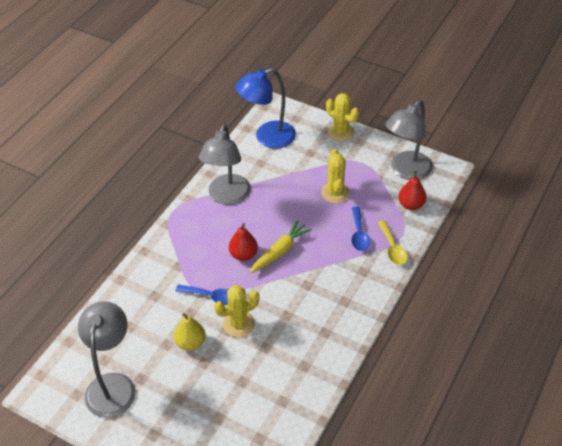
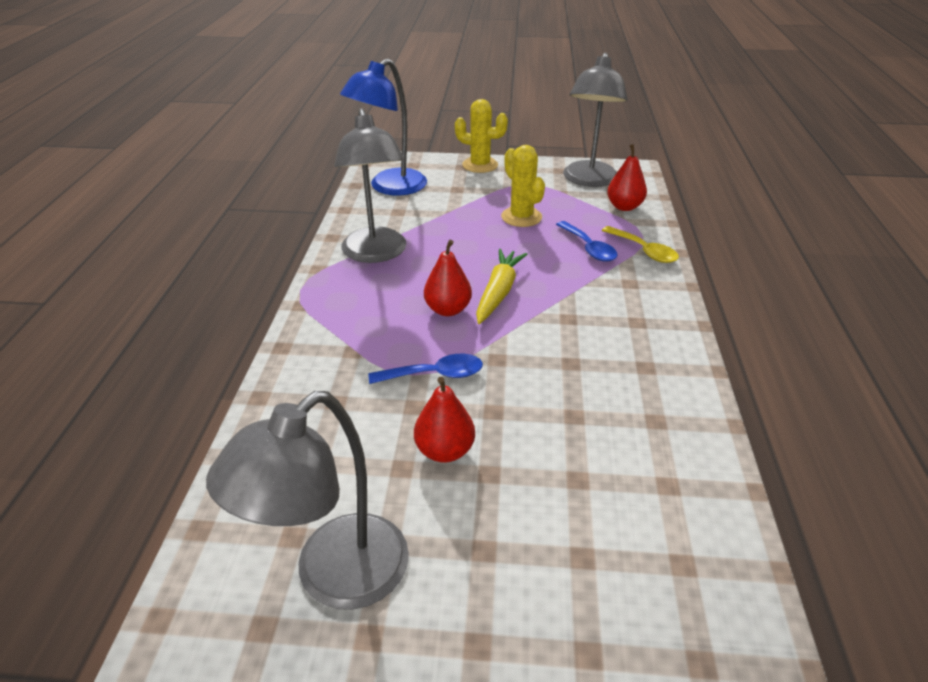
camera: 25 degrees left, 10 degrees down
(112, 385) = (335, 577): grey lamp -> grey lamp turned 120 degrees counterclockwise
(190, 343) = (444, 451): yellow pear -> red pear
(238, 324) = (506, 397): yellow cactus -> none

